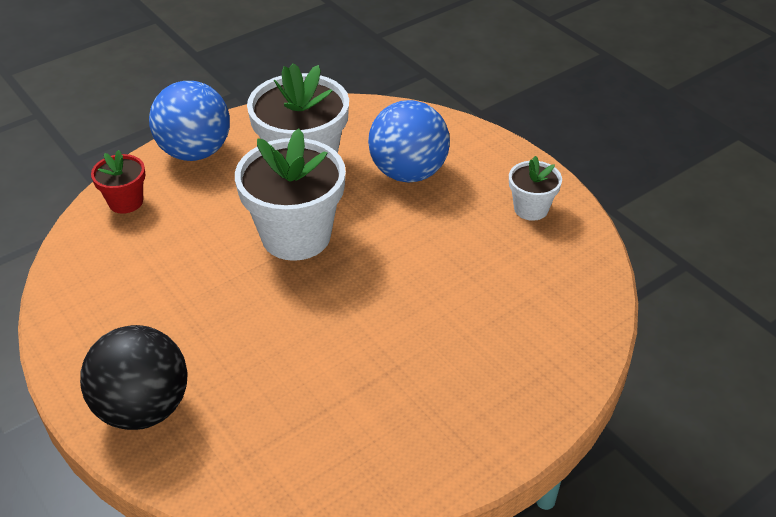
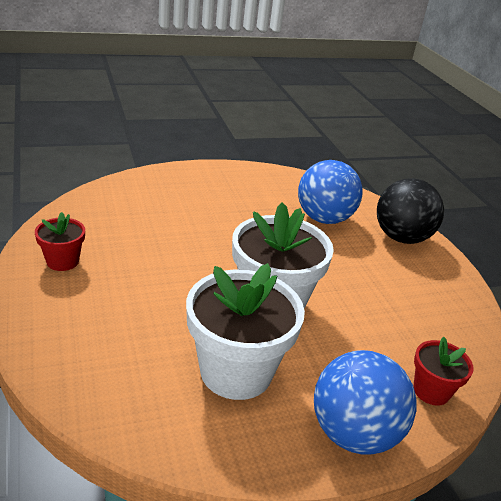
camera: 165 degrees left, 10 degrees down
(408, 172) = (136, 326): blue ball -> blue ball (324, 219)
(531, 209) = (62, 261): white flower pot -> red flower pot

